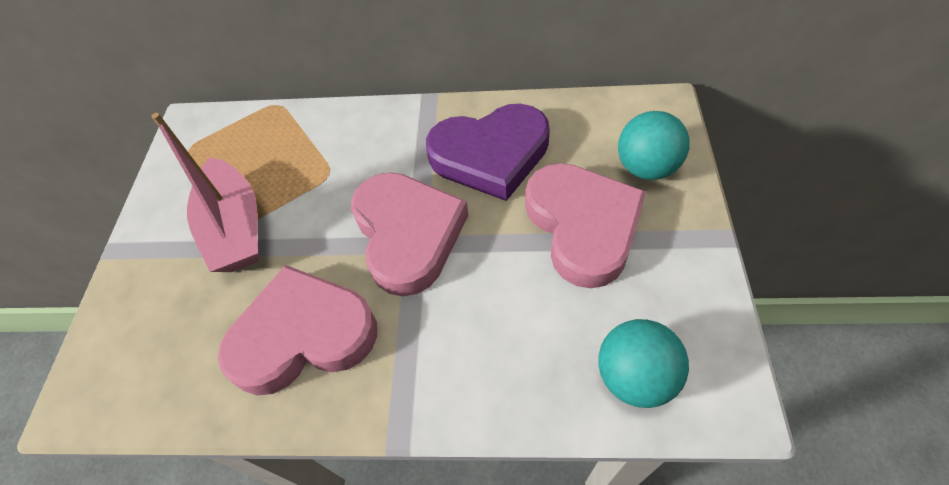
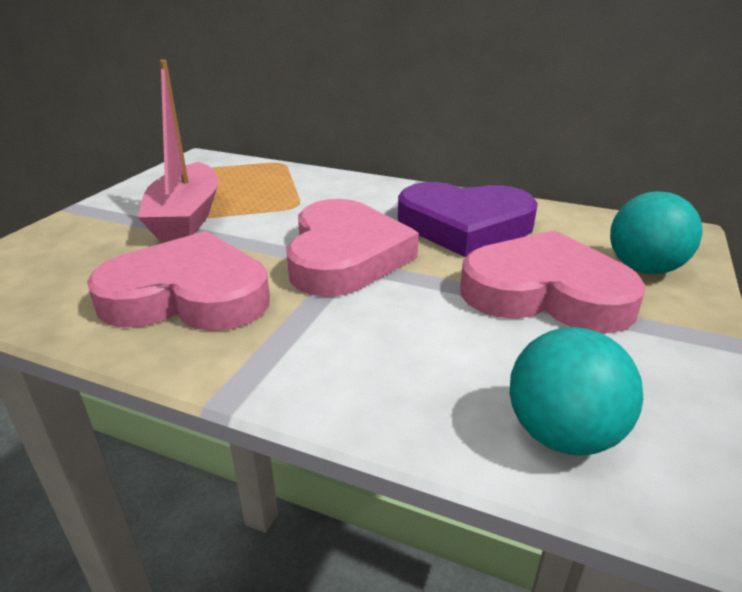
camera: 15 degrees right, 25 degrees down
(583, 226) = (546, 293): pink heart -> pink heart turned 75 degrees counterclockwise

